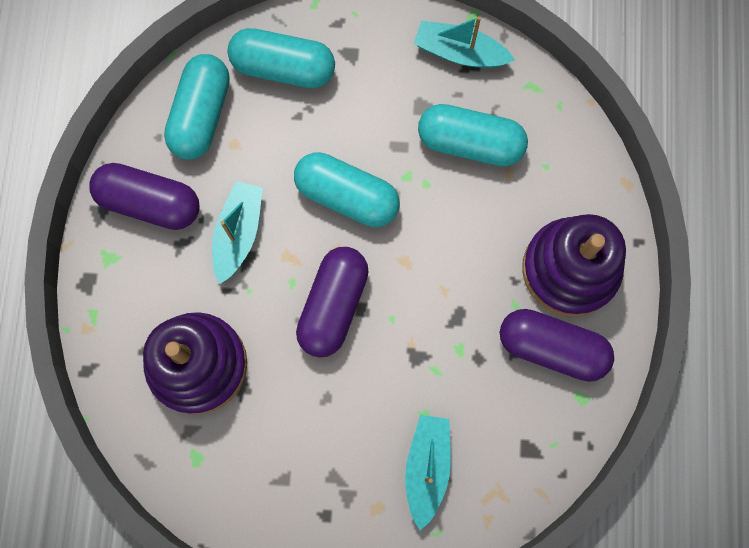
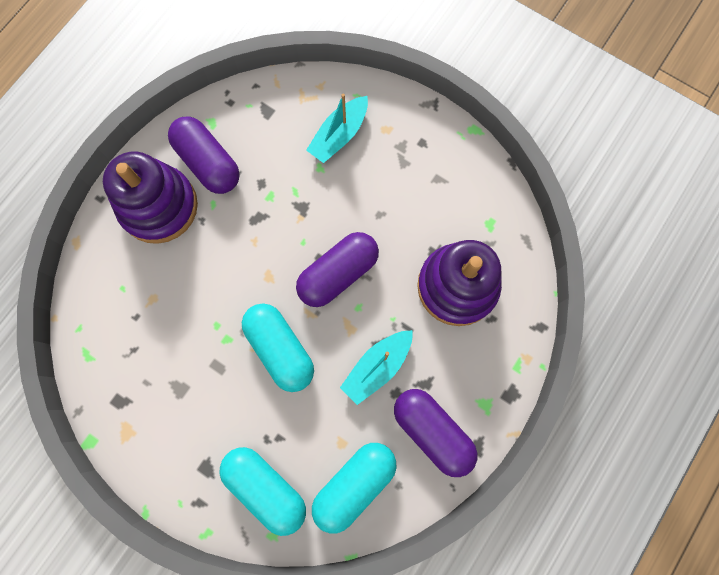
camera: 150 degrees left, 0 degrees up
(460, 52) = (121, 417): turquoise boat -> none
(470, 143) = (164, 337): turquoise capsule -> none

